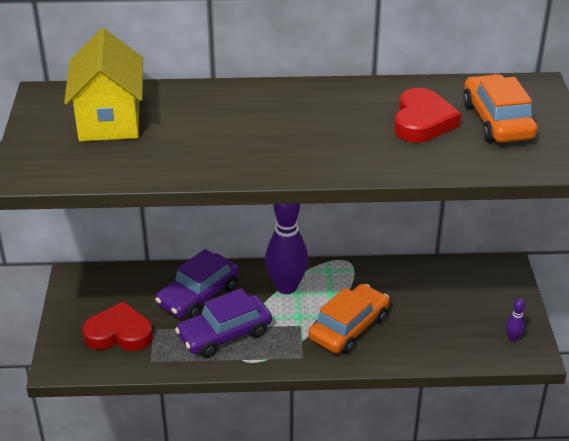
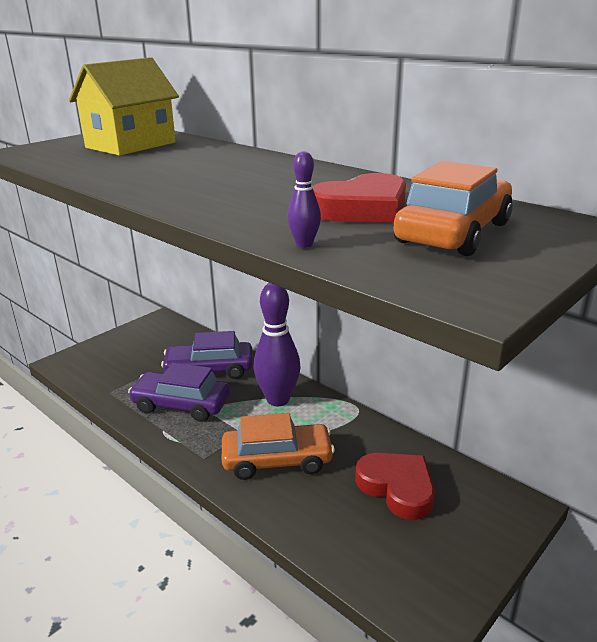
camera: 45 degrees right, 10 degrees down
(119, 333) = (124, 364): red heart -> red heart (397, 488)
(513, 338) = (429, 583): purple bowling pin -> purple bowling pin (304, 244)

